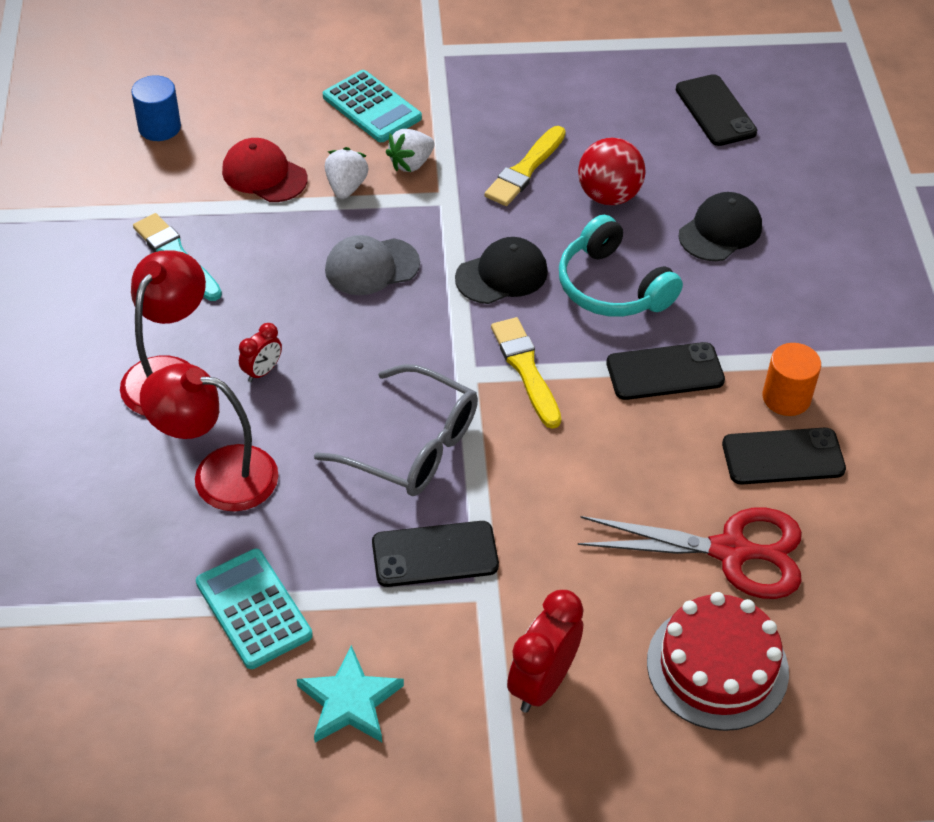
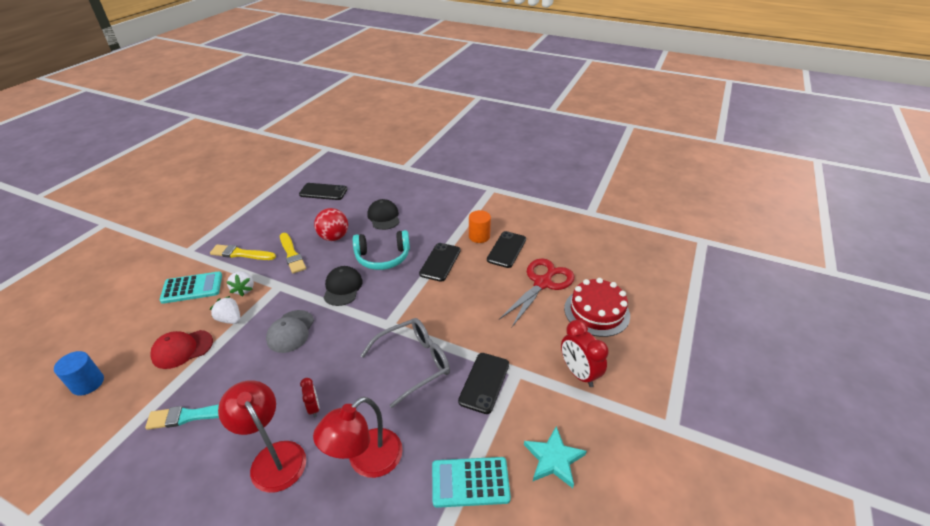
camera: 60 degrees left, 10 degrees down
(526, 369) = (403, 303): yellow brush -> yellow brush (241, 254)

